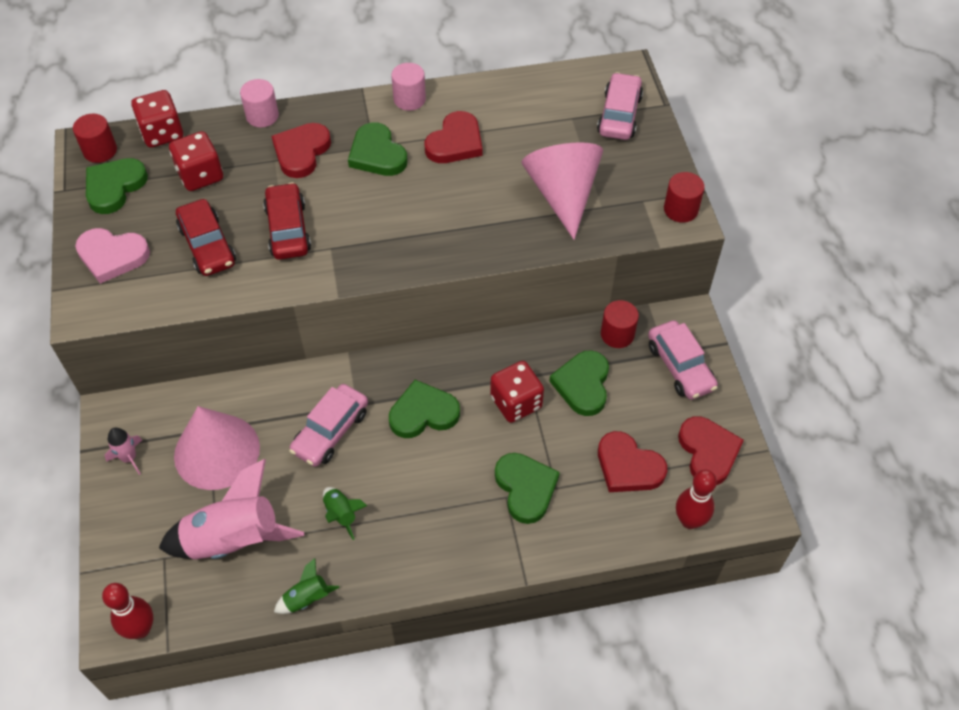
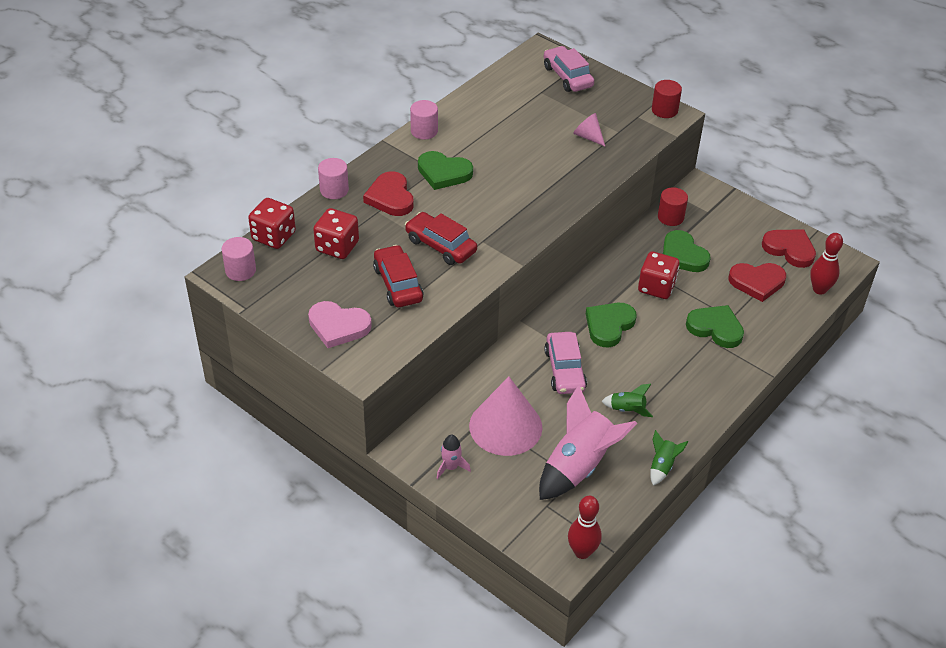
camera: 40 degrees left, 10 degrees down
(100, 151) = (240, 270): red cylinder -> pink cylinder
(112, 256) = (338, 326): pink heart -> pink heart turned 45 degrees clockwise
(114, 187) = (283, 286): green heart -> none
(207, 246) = (398, 284): red car -> red car turned 135 degrees counterclockwise
(455, 142) = (486, 141): red heart -> none
(563, 194) = (588, 136): pink cone -> pink cone, size x0.47
(680, 367) = (724, 214): pink car -> none

